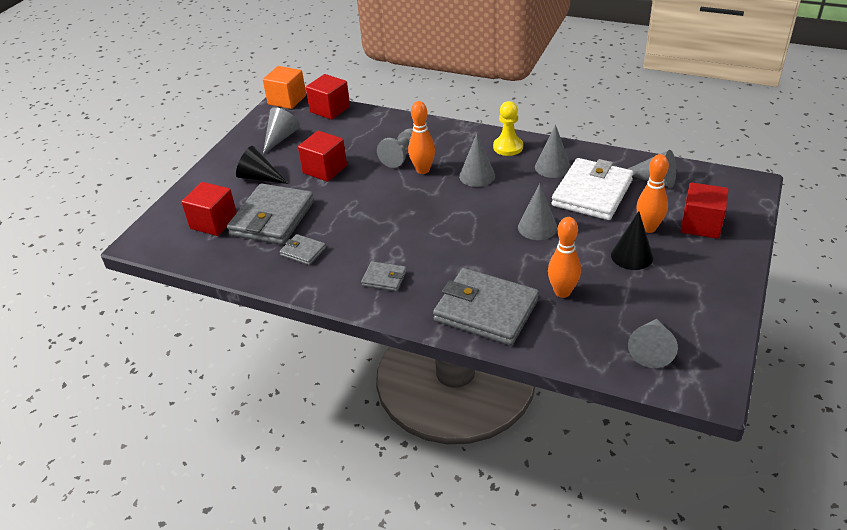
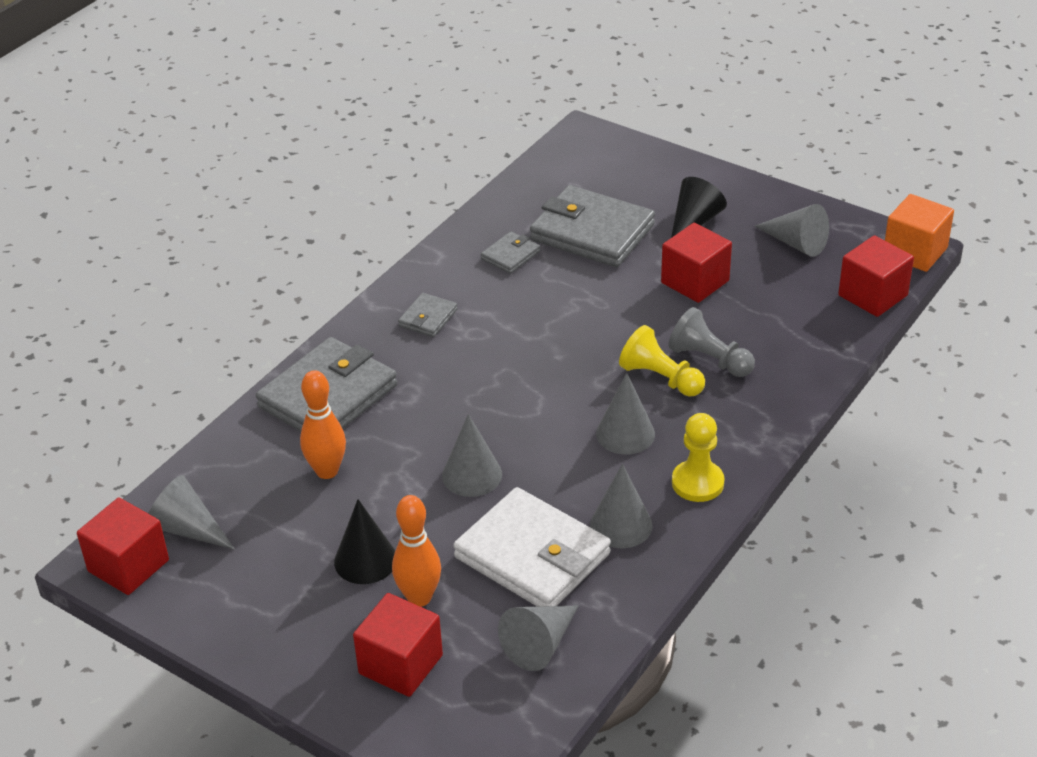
camera: 100 degrees right, 0 degrees up
(214, 222) = (602, 186): red cube -> red cube (128, 566)
(423, 170) = (661, 378): orange bowling pin -> yellow pawn

